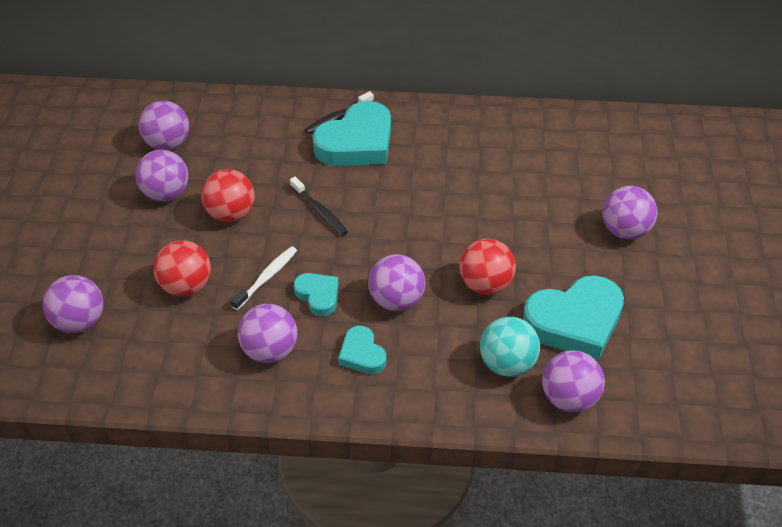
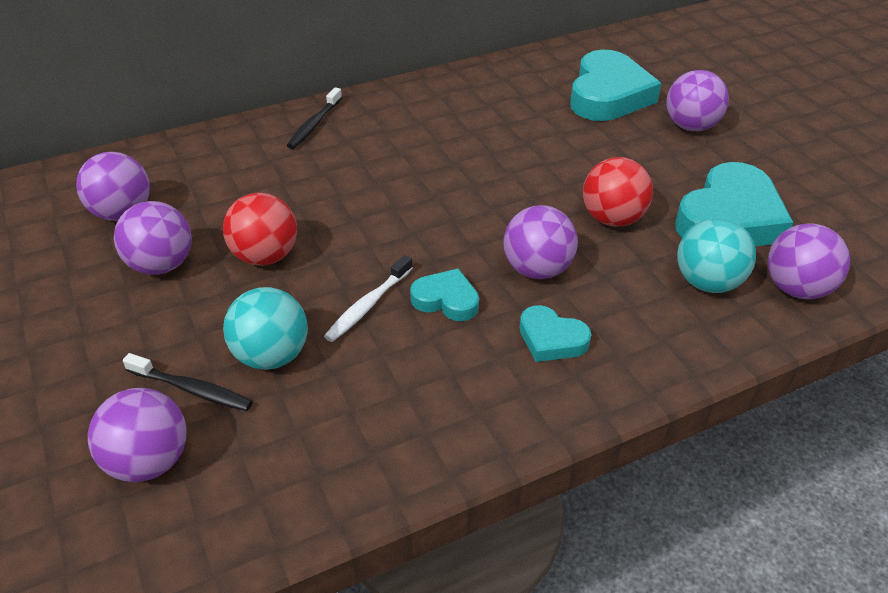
camera: 30 degrees left, 5 degrees down
(186, 286) = (271, 355): red ball -> turquoise ball
(267, 277) = (368, 305): white toothbrush -> white toothbrush turned 150 degrees counterclockwise
(270, 350) = (441, 382): purple ball -> none
(319, 211) = (372, 216): black toothbrush -> black toothbrush (192, 389)
(357, 143) = (356, 140): turquoise heart -> turquoise heart (608, 95)

